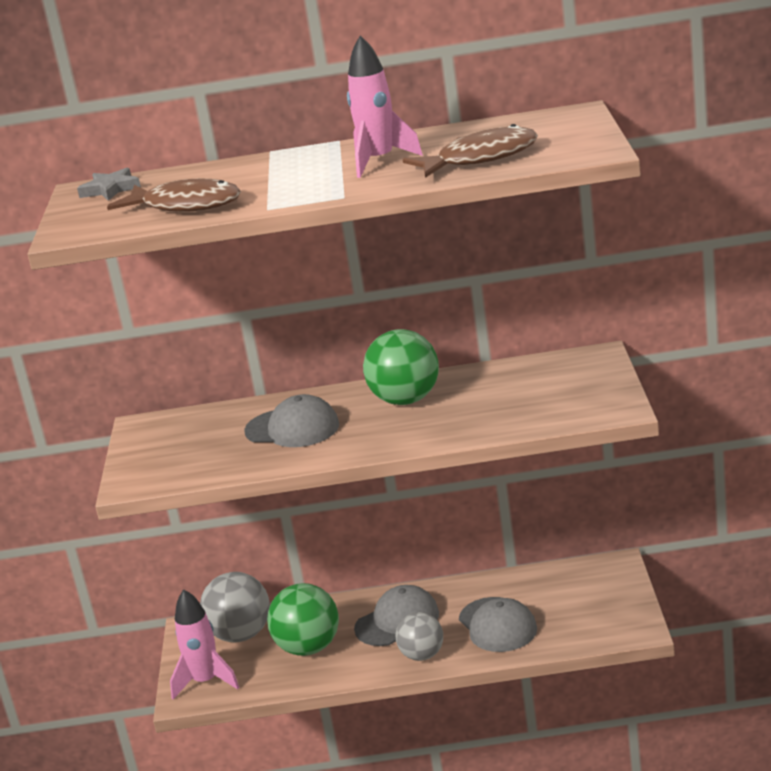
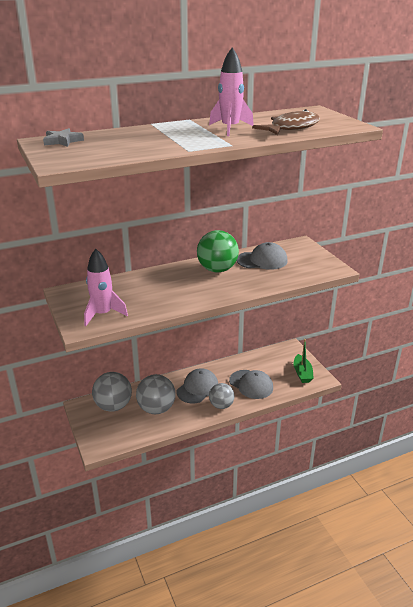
camera: 25 degrees left, 5 degrees up
(186, 205) = (129, 149): brown fish -> none
(206, 681) = (106, 436): pink rocket -> pink rocket (103, 314)
(292, 428) = (162, 288): grey cap -> grey cap (262, 260)
(308, 648) = (156, 409): green ball -> grey ball
(607, 615) = (302, 373): none -> green boat

